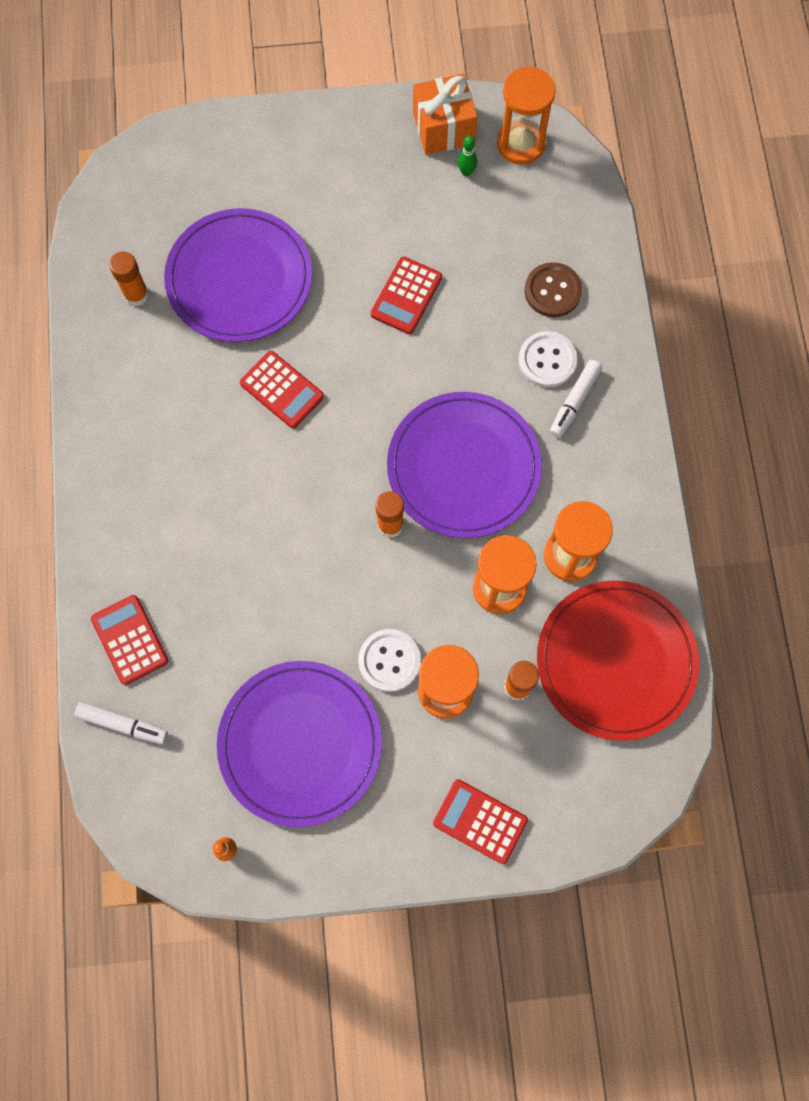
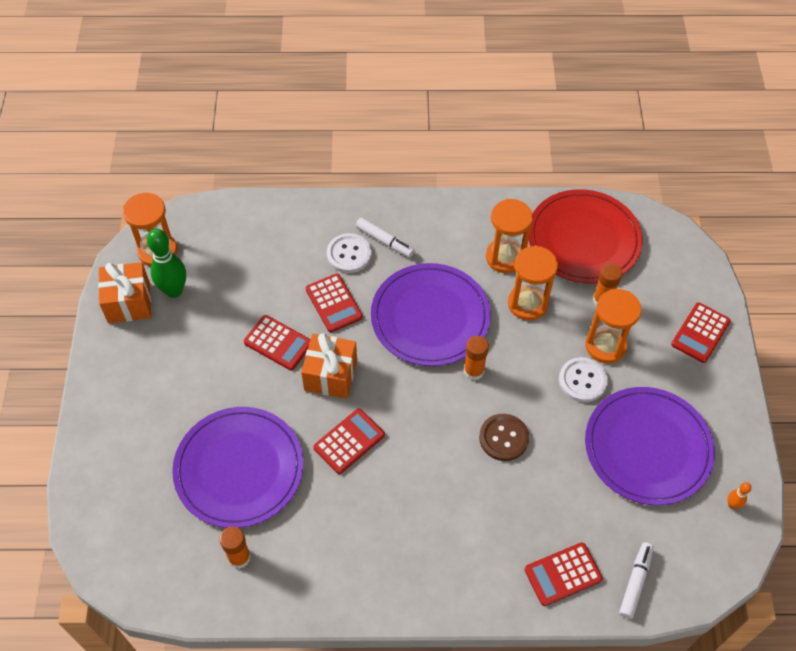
camera: 85 degrees left, 15 degrees down
(368, 359) = (330, 375): none -> orange gift
(466, 172) = (174, 290): green bowling pin -> green bowling pin, size x2.12
(470, 351) = (334, 303): none -> red calculator
(552, 291) = (291, 244): brown button -> brown button (503, 438)

